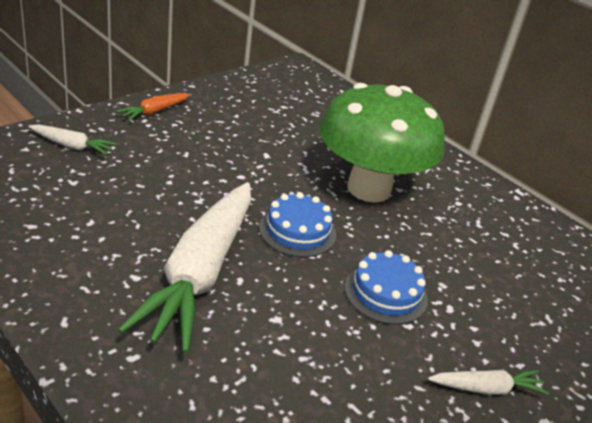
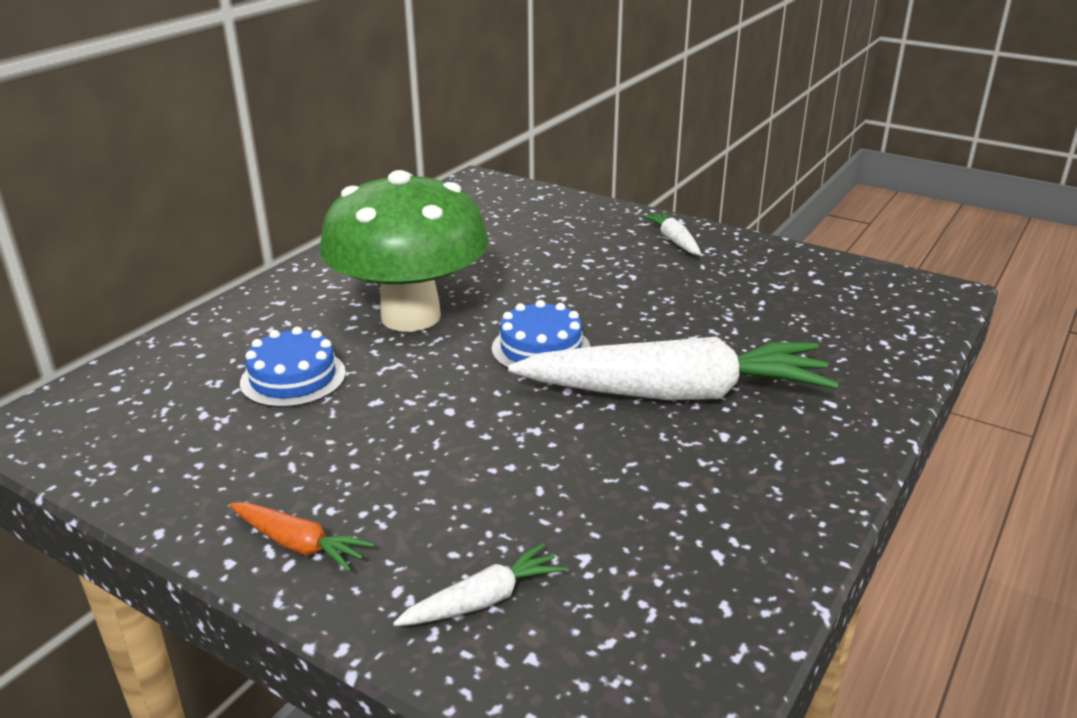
camera: 100 degrees left, 5 degrees down
(72, 146) = (483, 600): white carrot -> white carrot turned 60 degrees clockwise
(386, 293) = (599, 289): blue cake -> blue cake (293, 378)

